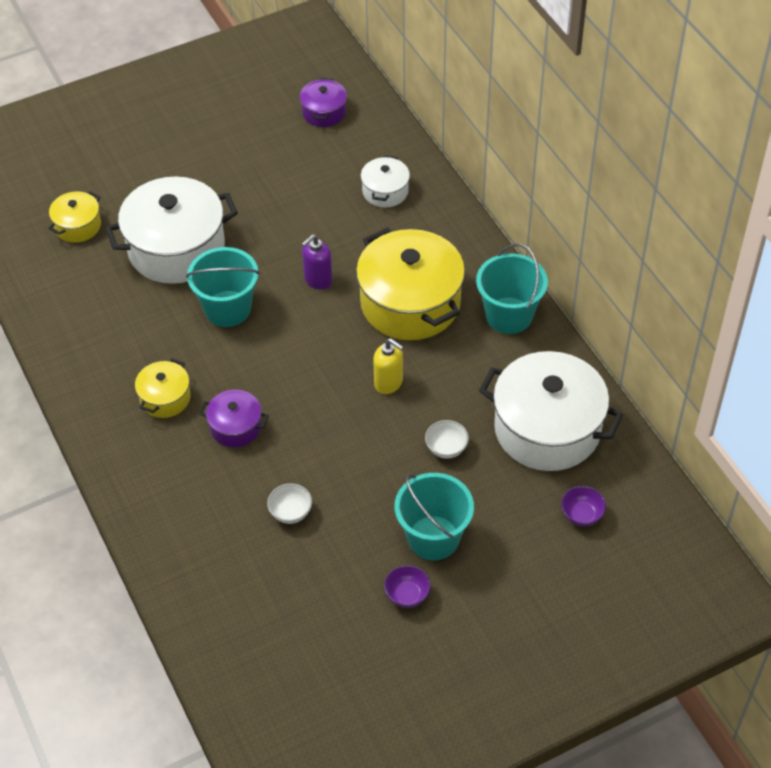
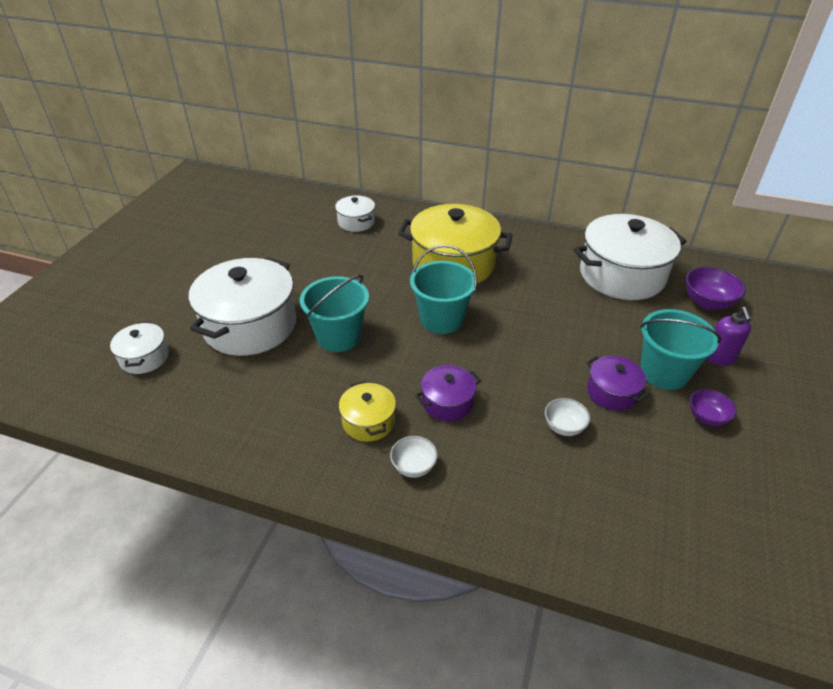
camera: 45 degrees left, 10 degrees down
(77, 226) = (144, 358): yellow pot -> white pot
(318, 280) = (378, 285): purple soap dispenser -> purple soap dispenser (719, 357)
(324, 112) = (261, 206): purple pot -> purple pot (612, 392)
(388, 383) = (505, 310): yellow soap dispenser -> none
(446, 448) = (590, 320): white bowl -> white bowl (413, 466)
(509, 315) = (516, 238): turquoise bucket -> turquoise bucket (441, 319)
(581, 515) = (707, 302): purple bowl -> purple bowl, size x1.54

